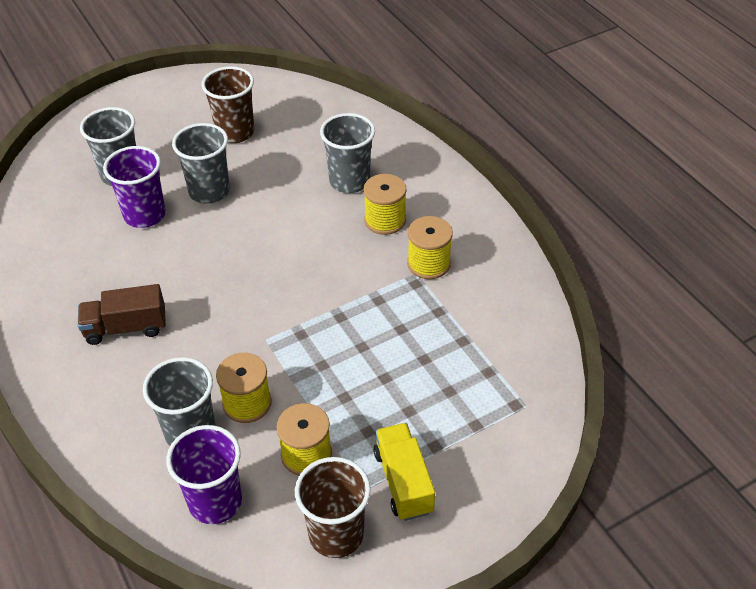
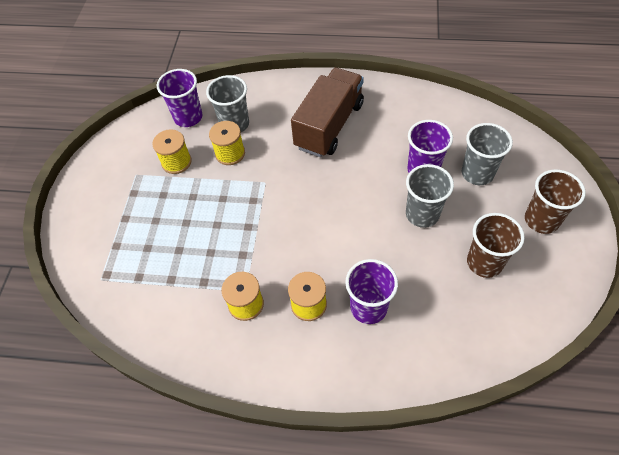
camera: 130 degrees right, 10 degrees up
(126, 327) = (329, 126): brown truck -> brown truck, size x1.73
(336, 534) = (126, 151): brown cup -> brown cup (541, 220)
(349, 181) = (368, 307): grey cup -> purple cup
(403, 482) = (121, 192): yellow truck -> none

